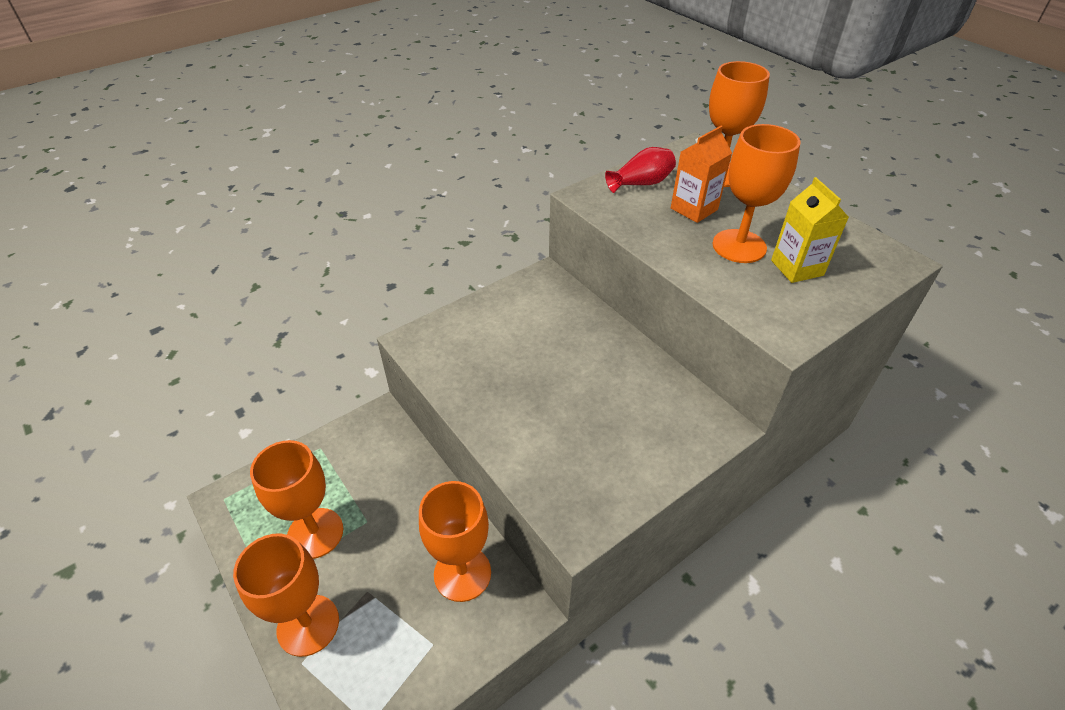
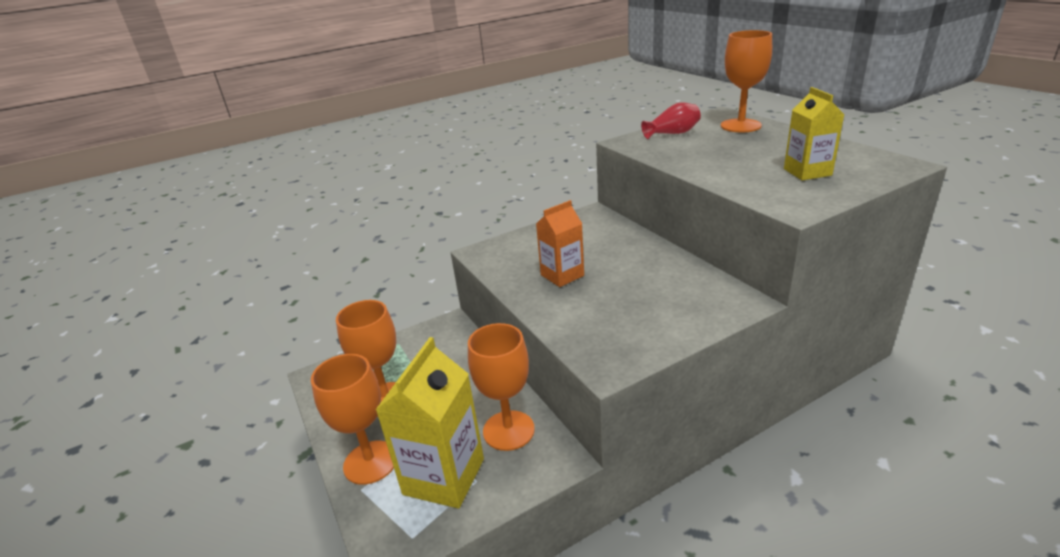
camera: 10 degrees right, 15 degrees down
(395, 640) = (444, 476): none -> yellow carton
(694, 209) = (717, 144): orange carton -> orange carton (562, 275)
(739, 246) = (755, 162): orange goblet -> none

